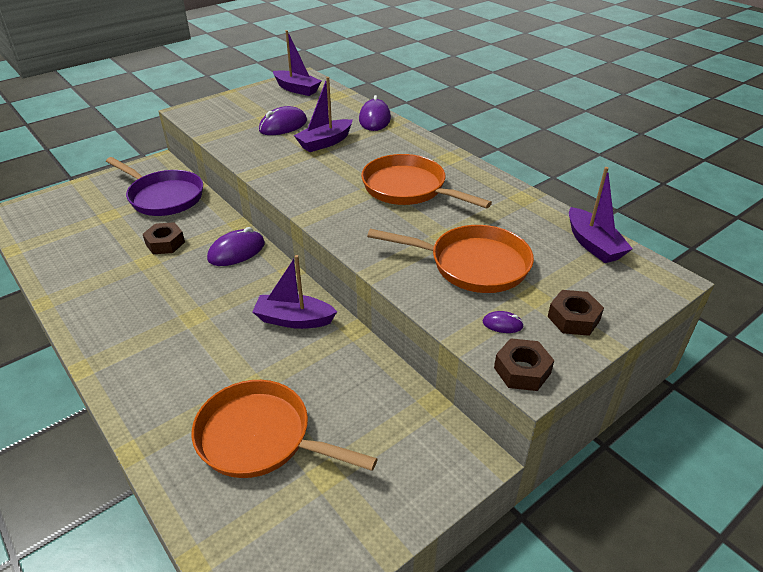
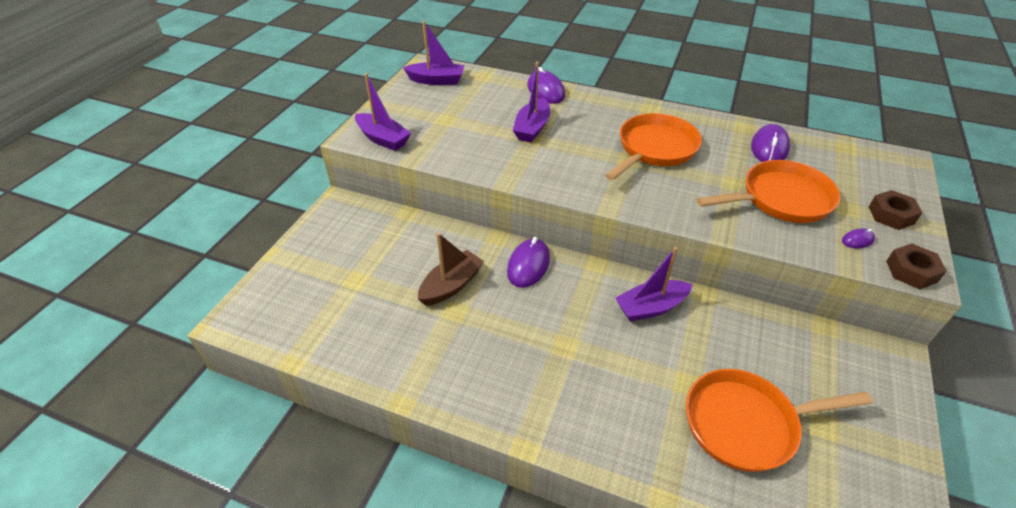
camera: 30 degrees left, 5 degrees up
(163, 197) = (390, 238): purple pan -> none
(165, 243) = (451, 285): brown nut -> brown boat
(283, 126) = (472, 123): purple mouse -> purple mouse (769, 148)
(408, 188) = (654, 149): orange pan -> orange pan turned 120 degrees clockwise
(593, 244) = (833, 149): purple boat -> purple boat (383, 139)

